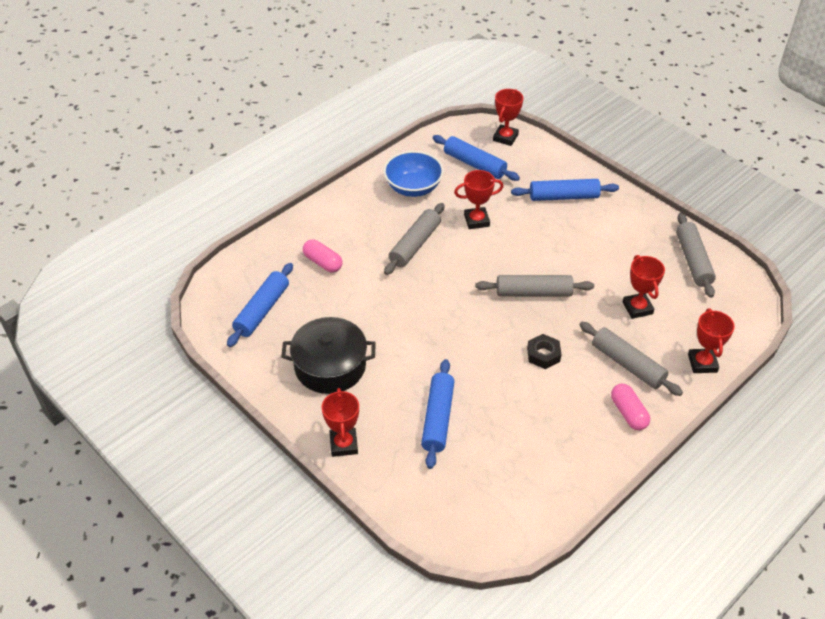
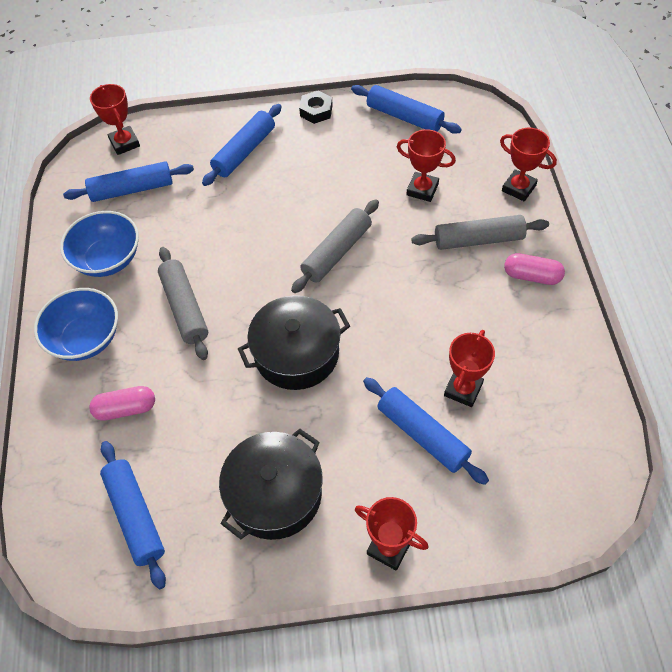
camera: 50 degrees left, 10 degrees up
(351, 215) = (86, 338): none -> blue bowl
(435, 318) = (296, 353): none -> black pot
(476, 221) = (205, 236): red trophy -> red trophy (463, 389)
(543, 354) = (416, 294): black nut -> black nut (316, 111)
(693, 261) = (404, 117): grey rolling pin -> blue rolling pin

